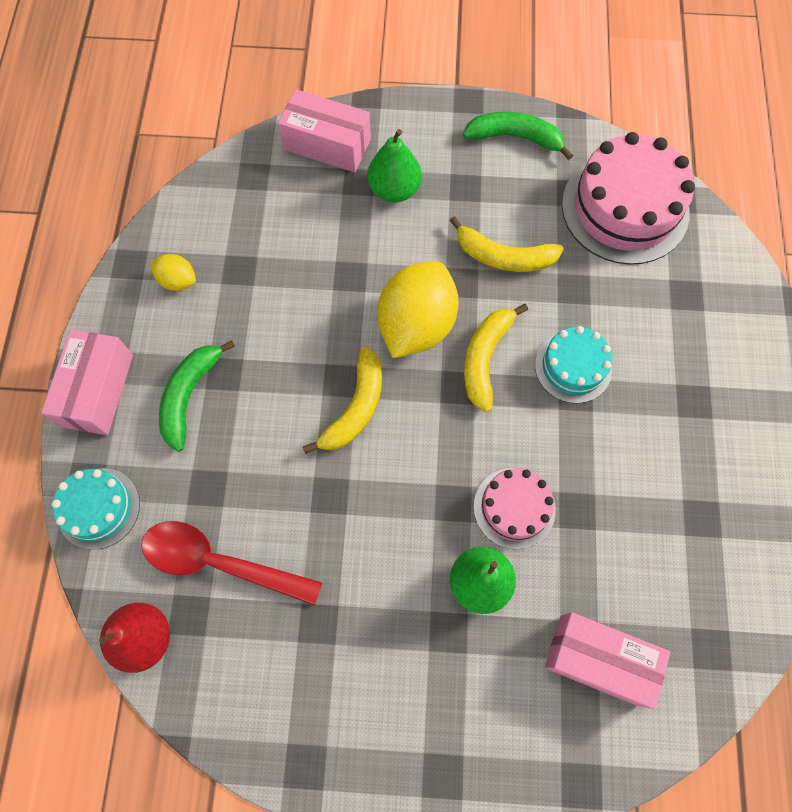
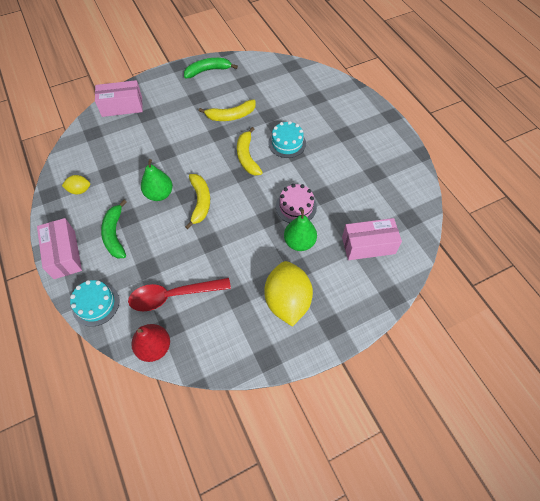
camera: 30 degrees left, 10 degrees down
(394, 190) = (165, 111): green pear -> green pear (159, 194)
(416, 325) = (208, 158): yellow lemon -> yellow lemon (287, 301)
(625, 208) = (271, 77): pink cake -> none

